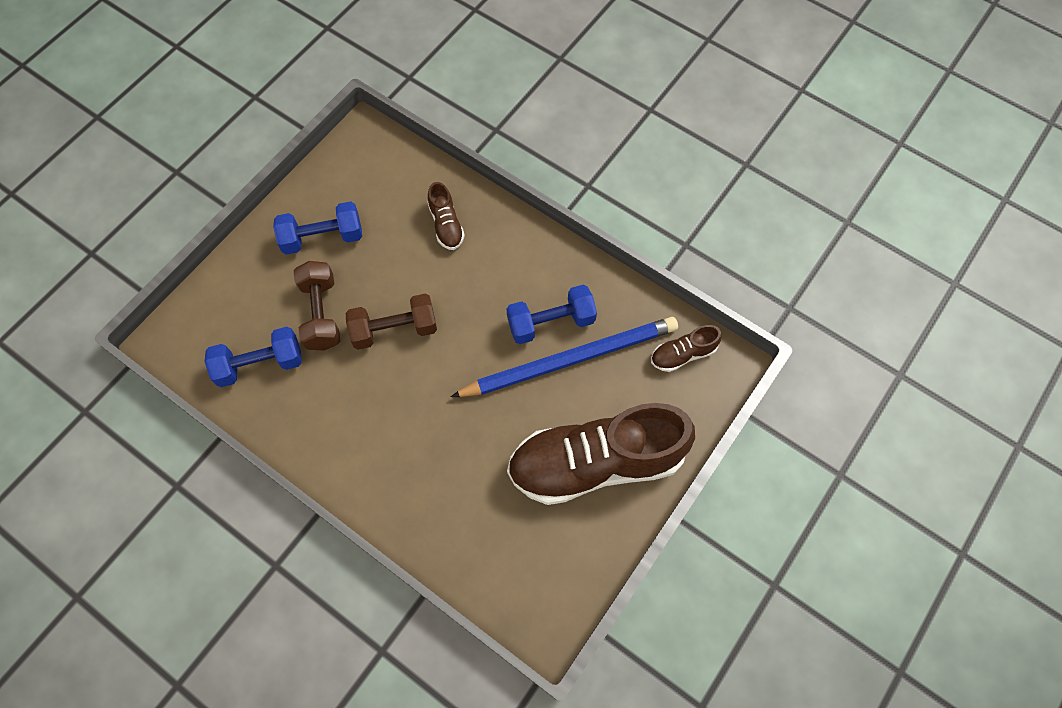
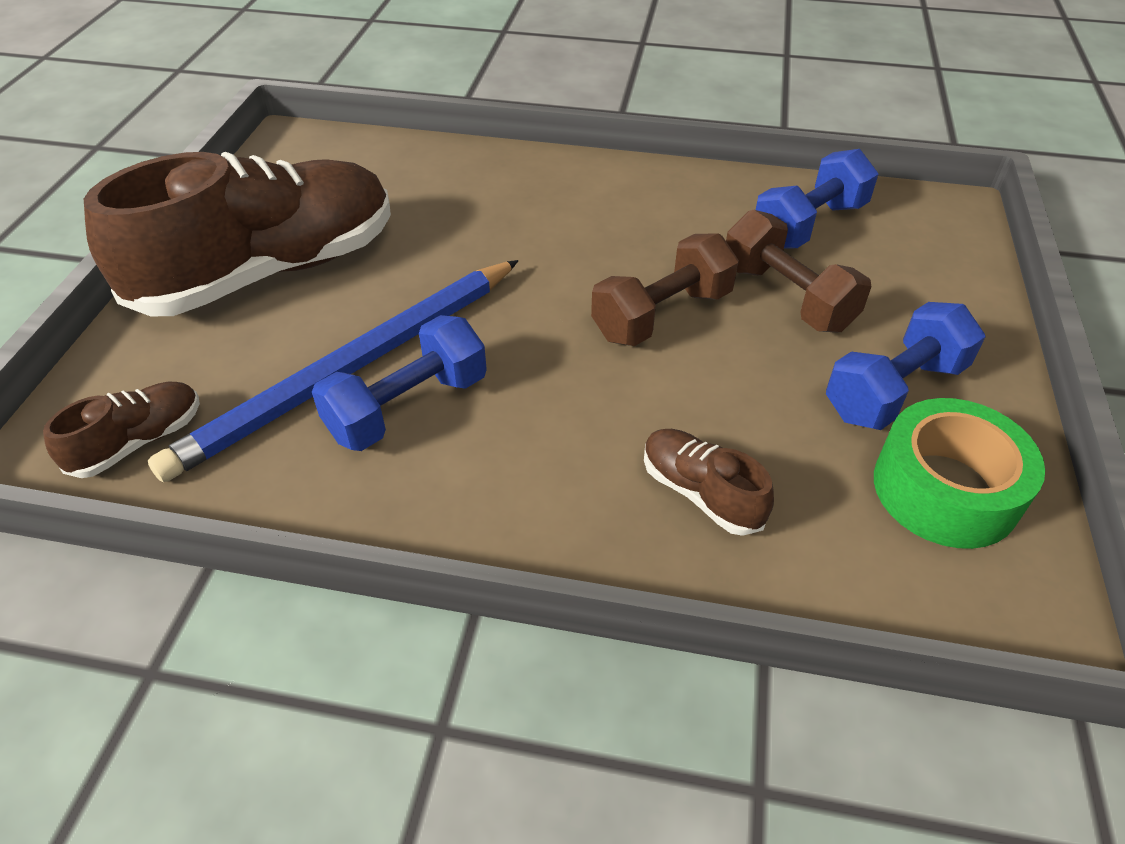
camera: 155 degrees right, 20 degrees down
(348, 186) = (945, 489): none -> green tape

